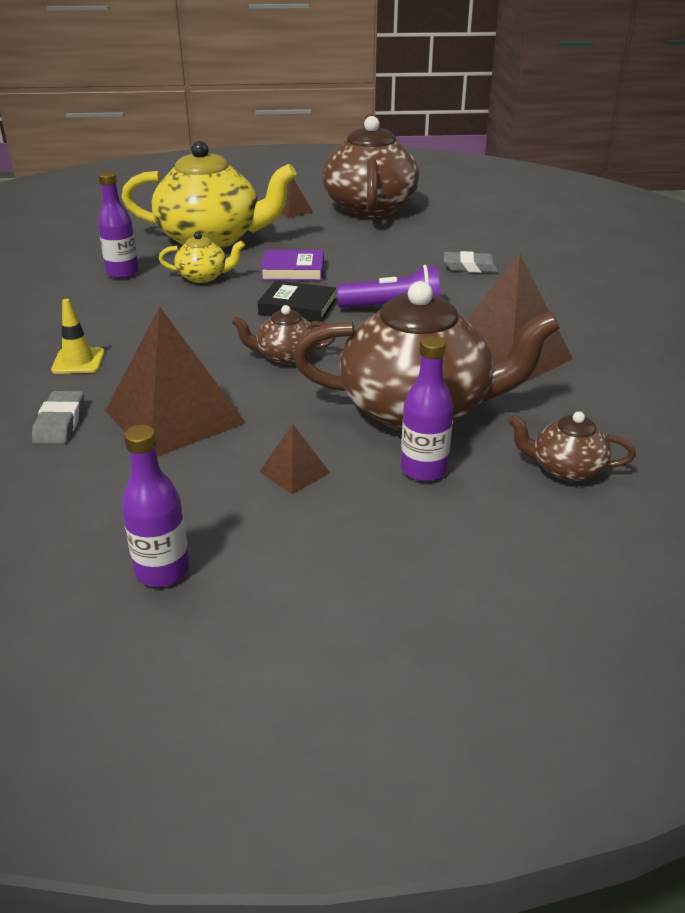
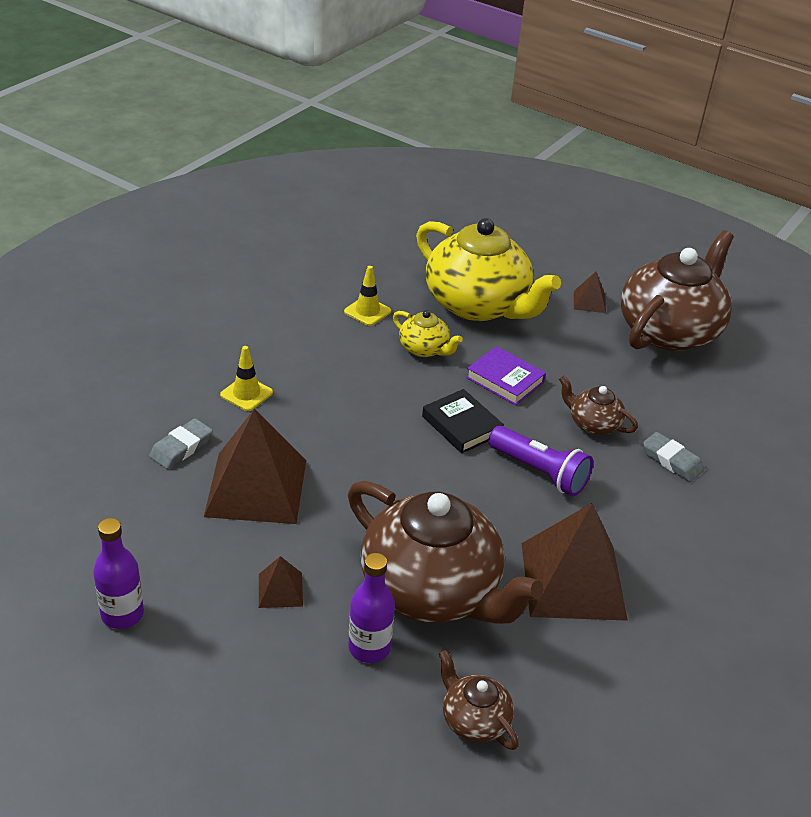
camera: 35 degrees right, 5 degrees up
(122, 273) = (367, 311): purple bottle -> yellow traffic cone
(285, 356) = (394, 475): brown teapot -> brown teapot (593, 424)

